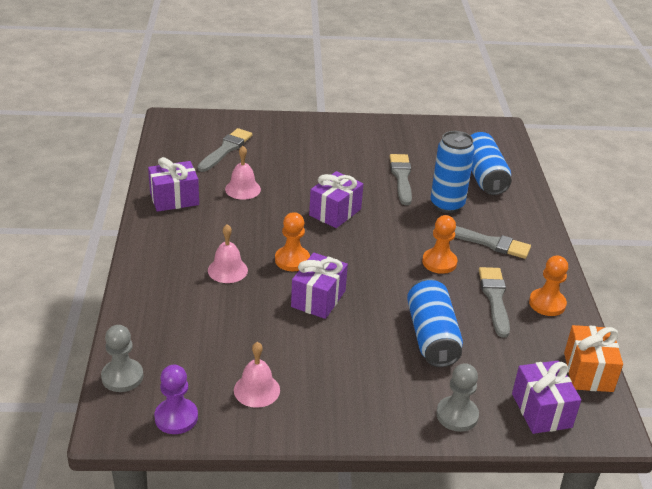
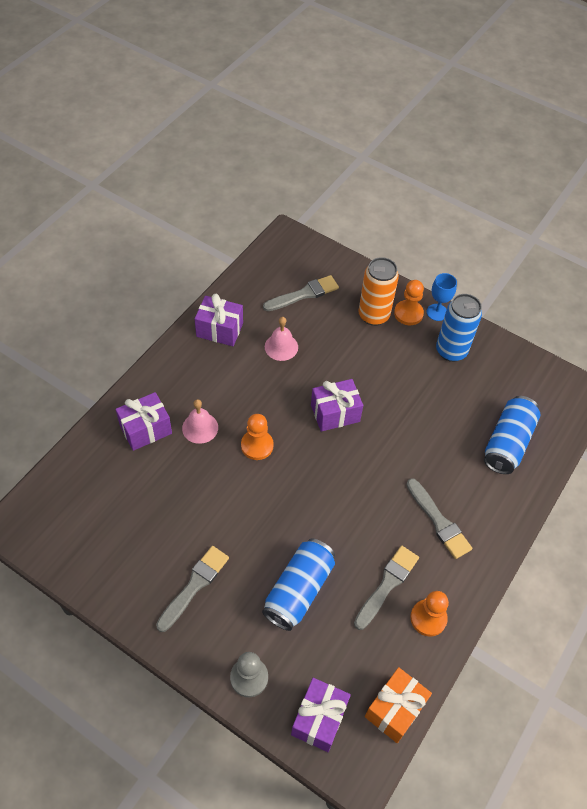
camera: 35 degrees right, 20 degrees up
(122, 377) = (50, 487): grey pawn -> none
(176, 417) = (56, 546): purple pawn -> none
(257, 390) = (127, 557): pink bell -> none
(299, 141) = (373, 315): none -> orange can
(318, 299) = (243, 497): purple gift -> purple gift (146, 429)
(347, 122) = (437, 312): none -> blue goblet
(401, 177) = (428, 404): grey brush -> grey brush (194, 585)
(439, 262) = (375, 518): orange pawn -> orange pawn (408, 313)
(447, 205) = (441, 458): blue can -> blue can (451, 351)

